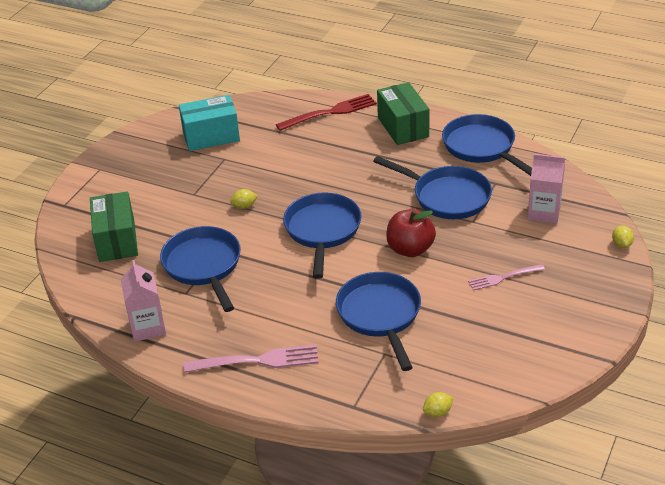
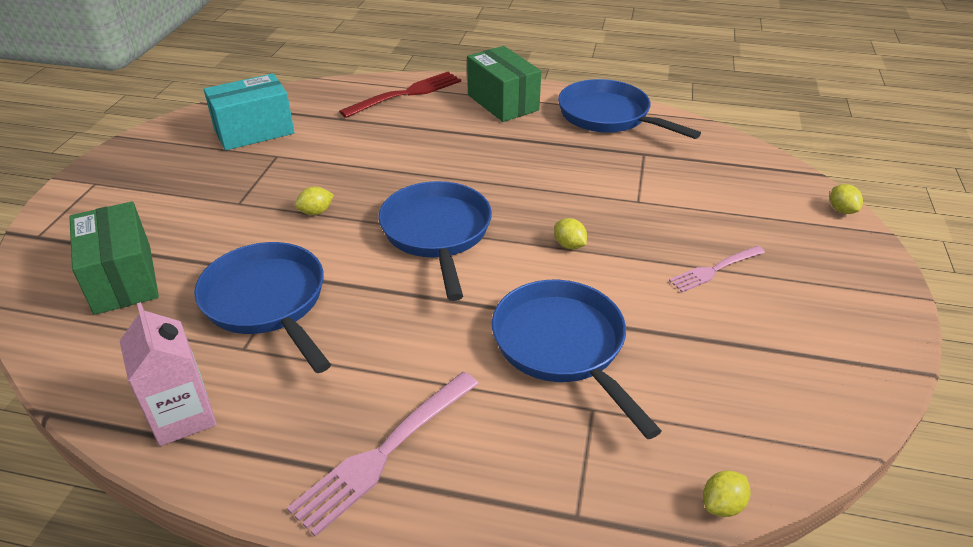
camera: 15 degrees left, 0 degrees up
(257, 361) = (385, 452): pink fork -> pink fork turned 150 degrees clockwise
(410, 249) = (569, 245): red apple -> yellow lemon
(447, 197) = (591, 175): blue pan -> none
(544, 212) = (723, 182): pink carton -> none

